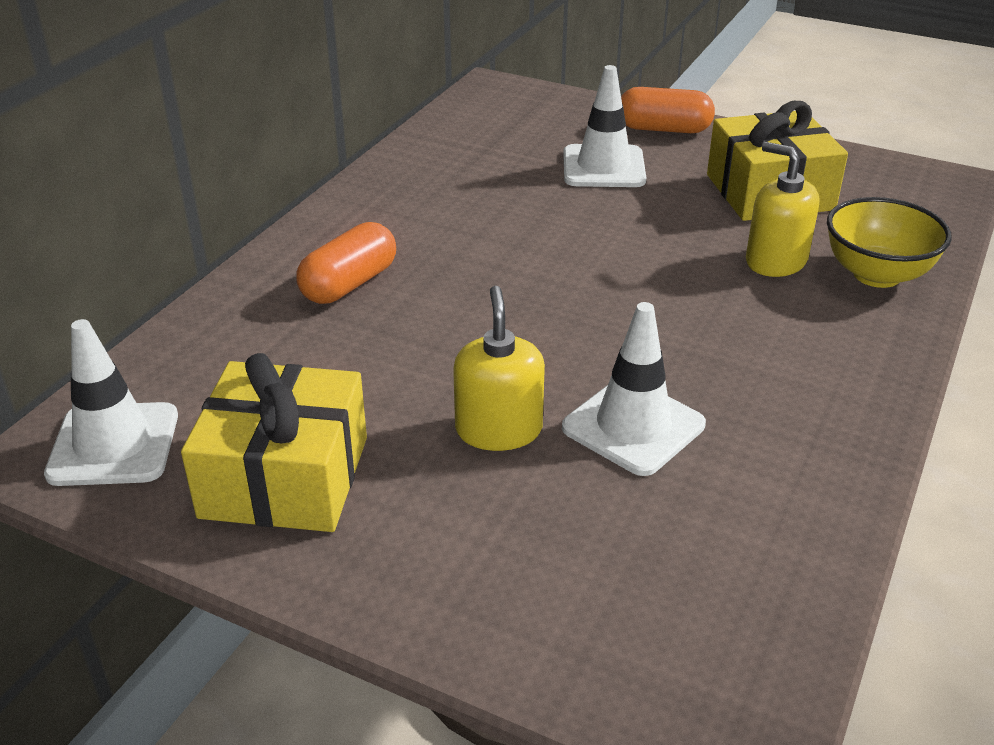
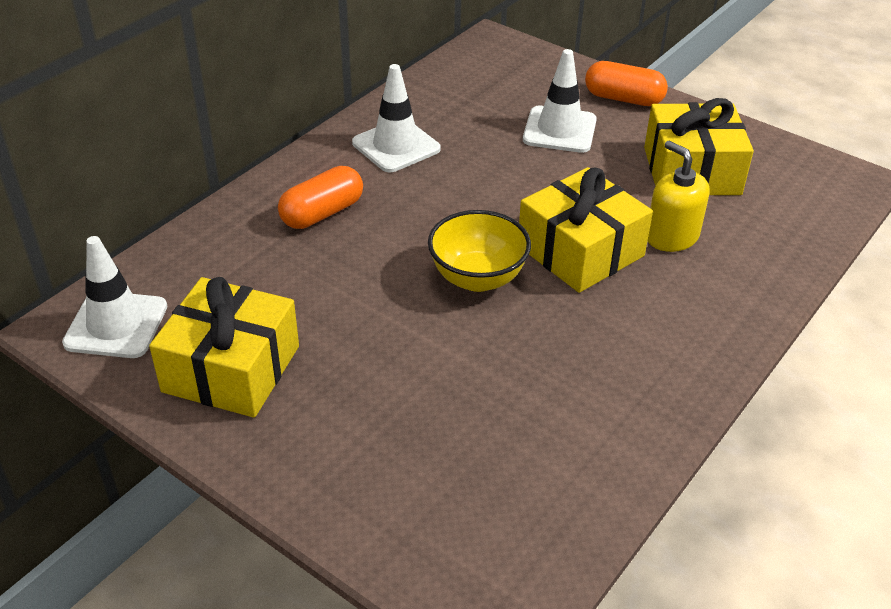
camera: 10 degrees right, 5 degrees up
(499, 429) = (399, 354): yellow soap dispenser -> none
(633, 426) = (503, 366): white traffic cone -> white traffic cone (396, 146)
(677, 288) = (580, 251): none -> yellow gift
(876, 274) = (752, 260): yellow bowl -> yellow bowl (477, 278)

